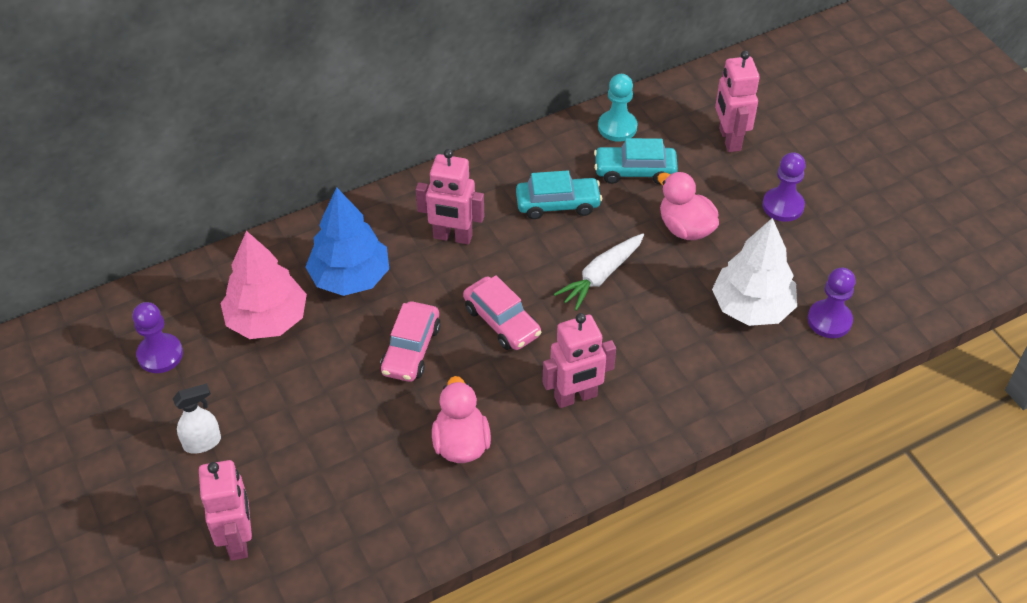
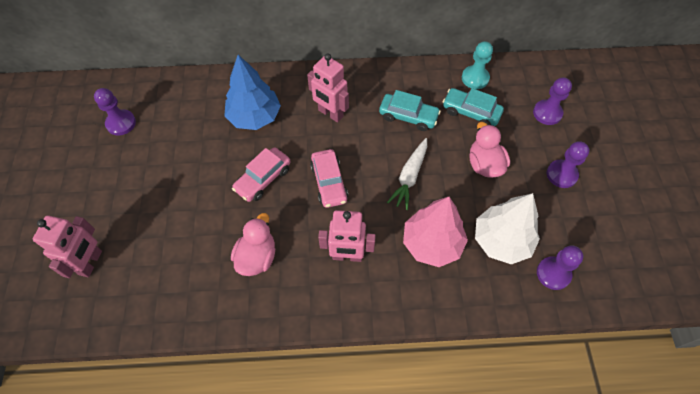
camera: 25 degrees right, 10 degrees up
(203, 442) = (110, 189): white spray bottle -> none
(267, 320) = (192, 125): pink tree -> pink tree (432, 243)
(601, 276) = (409, 177): white carrot -> white carrot turned 45 degrees counterclockwise
(729, 139) = (547, 113): pink robot -> purple pawn

